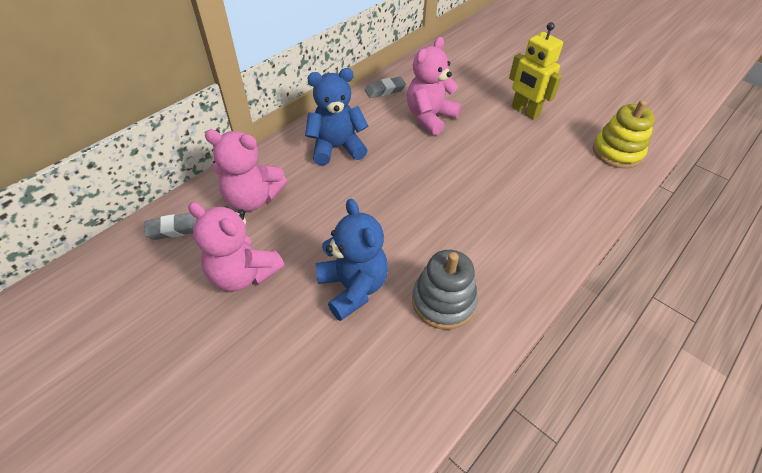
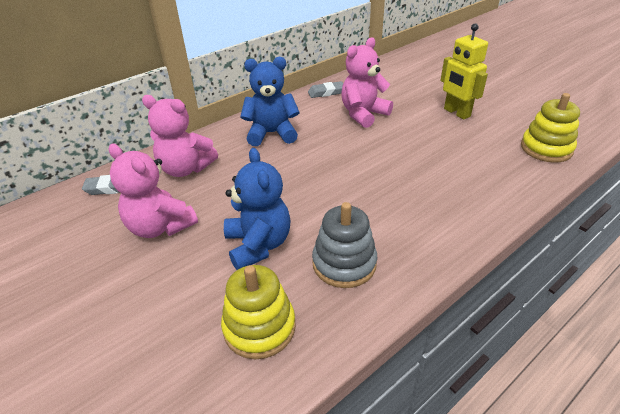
camera: 10 degrees right, 10 degrees down
(374, 381) = (259, 327): none -> yellow stacking toy

